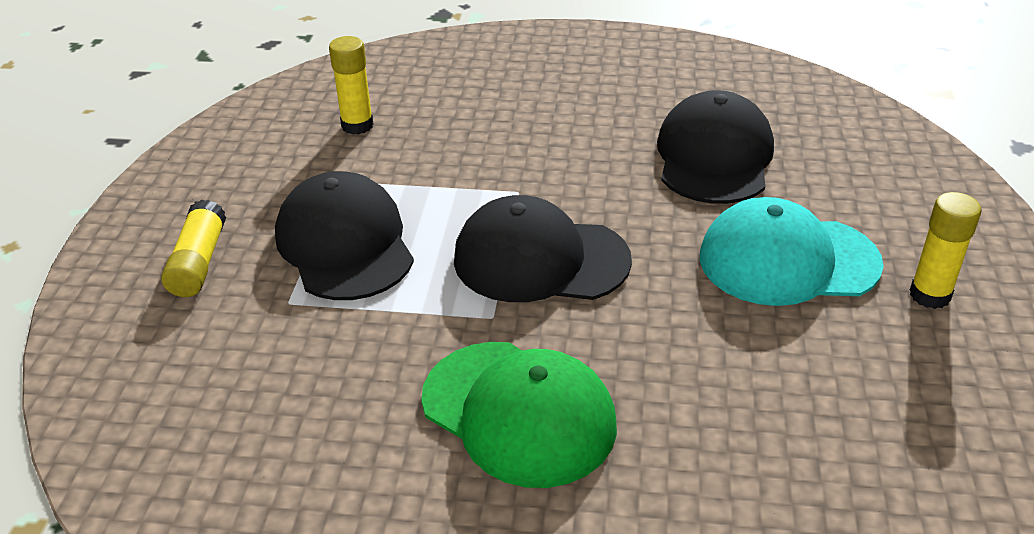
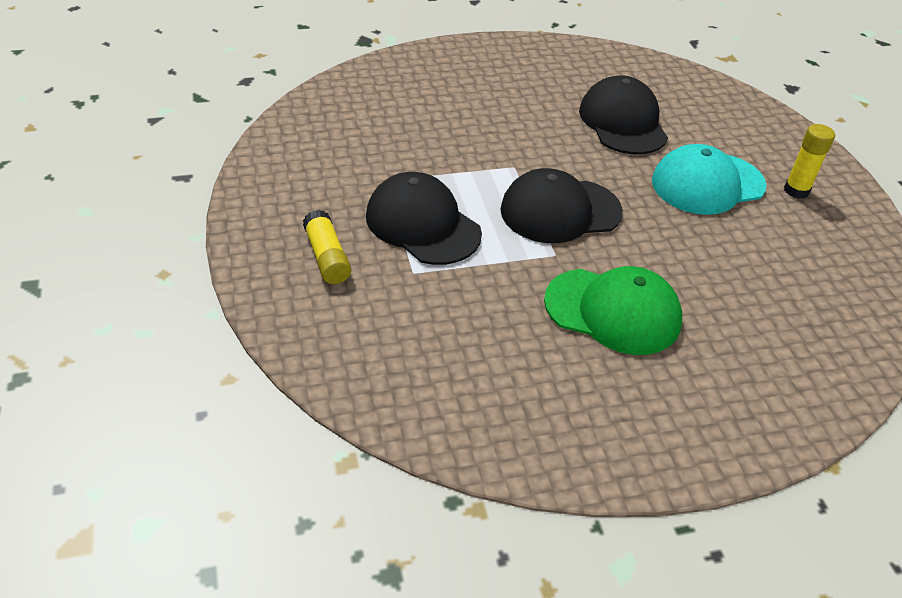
camera: 25 degrees left, 5 degrees up
(357, 125) = (367, 136): yellow glue stick -> none

